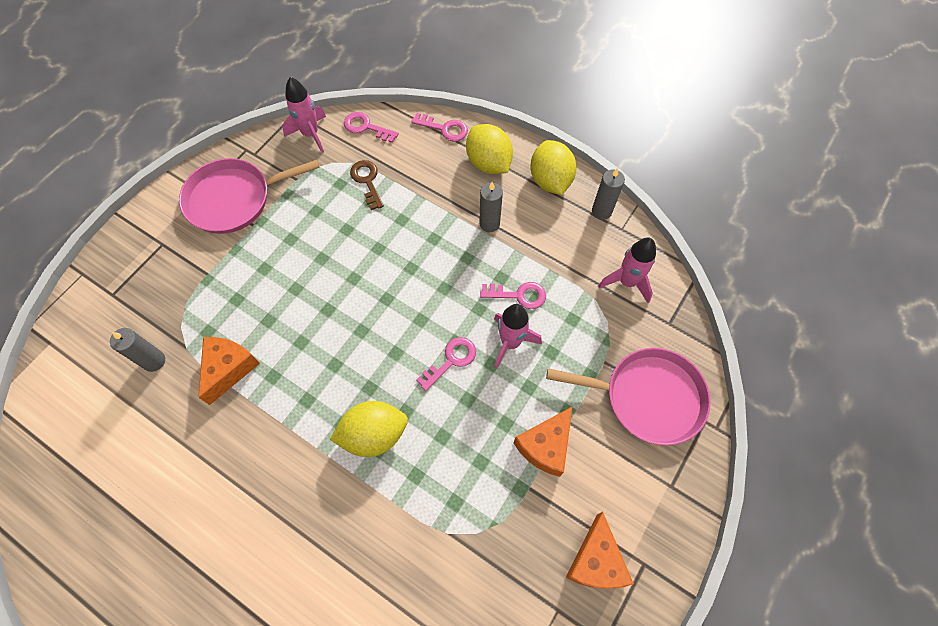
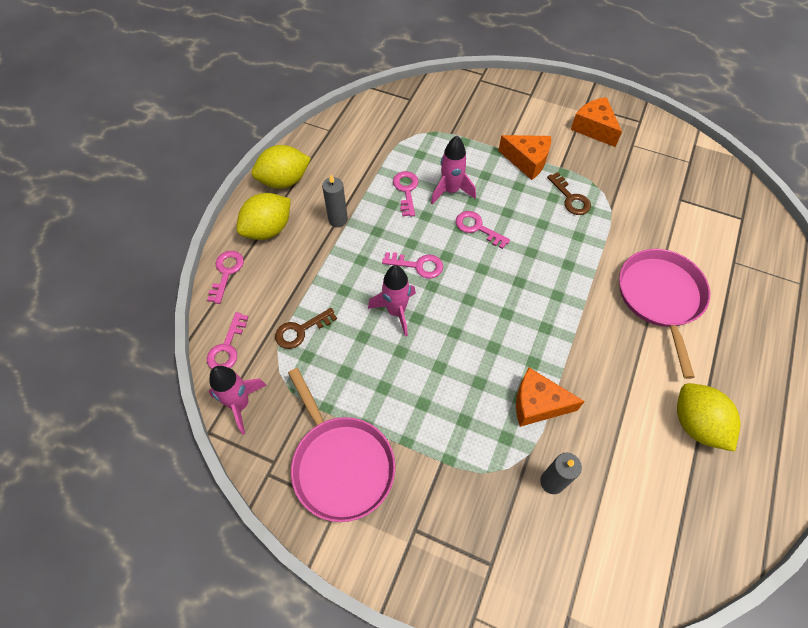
camera: 100 degrees left, 5 degrees down
(374, 434) = (557, 270): yellow lemon -> yellow lemon (696, 424)
(415, 290) = (418, 265): none -> pink key
(475, 485) = (570, 198): none -> brown key
(596, 561) = (594, 128): orange cheese -> orange cheese turned 120 degrees counterclockwise
(601, 211) = (313, 144): grey candle -> none
(627, 282) = (379, 124): pink rocket -> pink rocket (396, 311)
(648, 397) = (472, 108): pink pan -> pink pan (660, 297)

